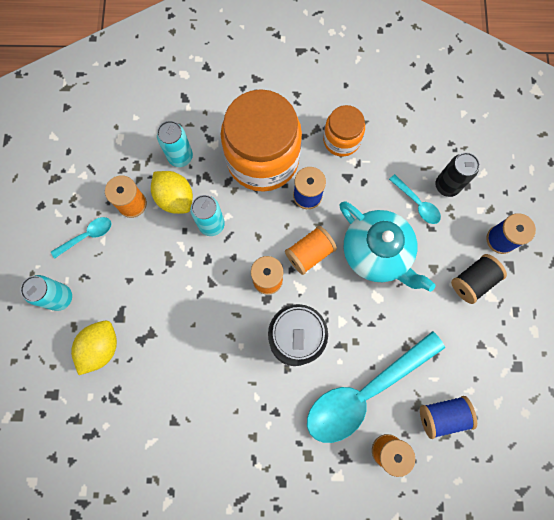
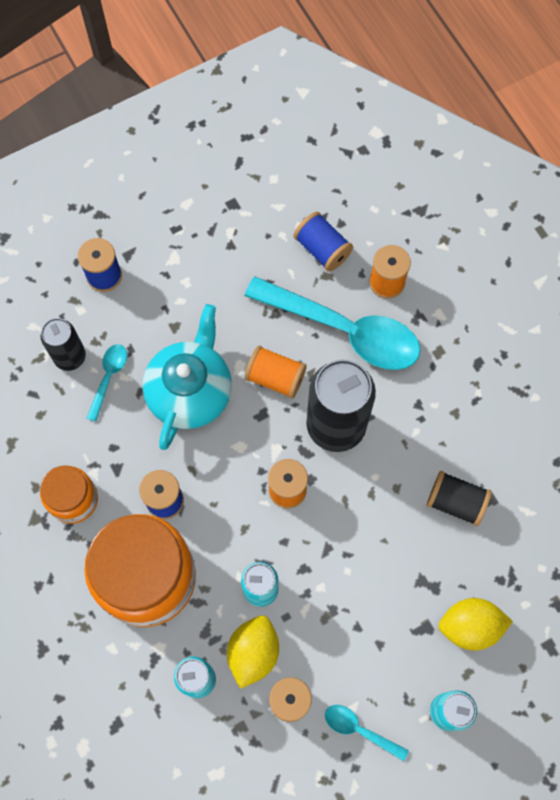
camera: 120 degrees left, 5 degrees down
(309, 253) = (231, 461): orange spool -> orange spool (275, 377)
(472, 281) = (167, 282): black spool -> black spool (456, 502)

